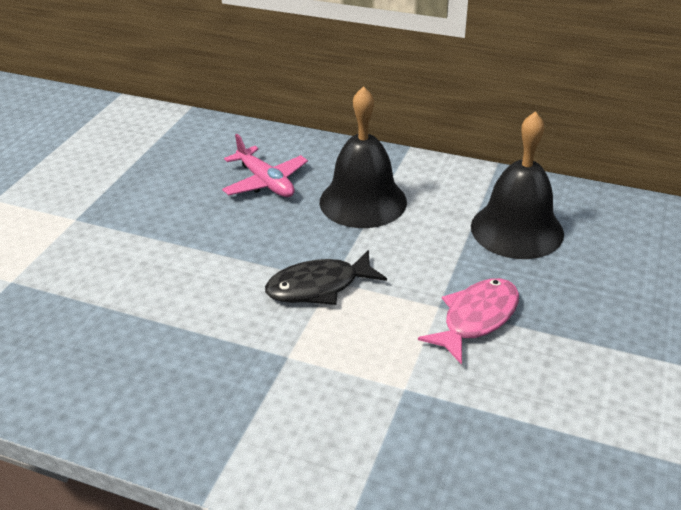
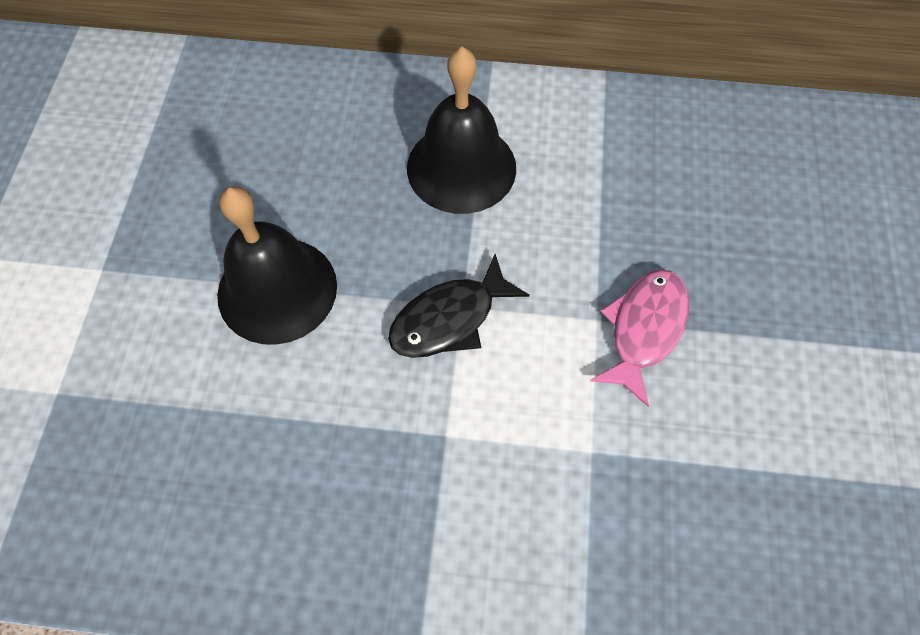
camera: 15 degrees left, 25 degrees up
(265, 182) = (330, 157): pink plane -> none
(517, 229) = (655, 179): black bell -> black bell (277, 290)

